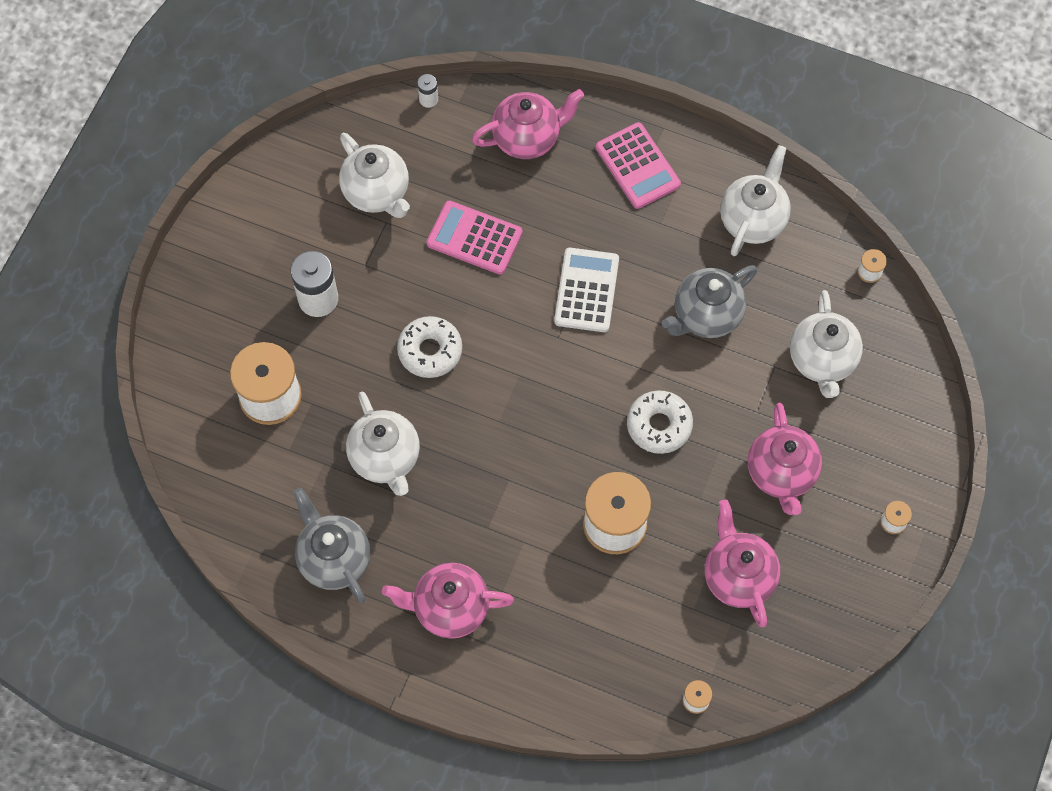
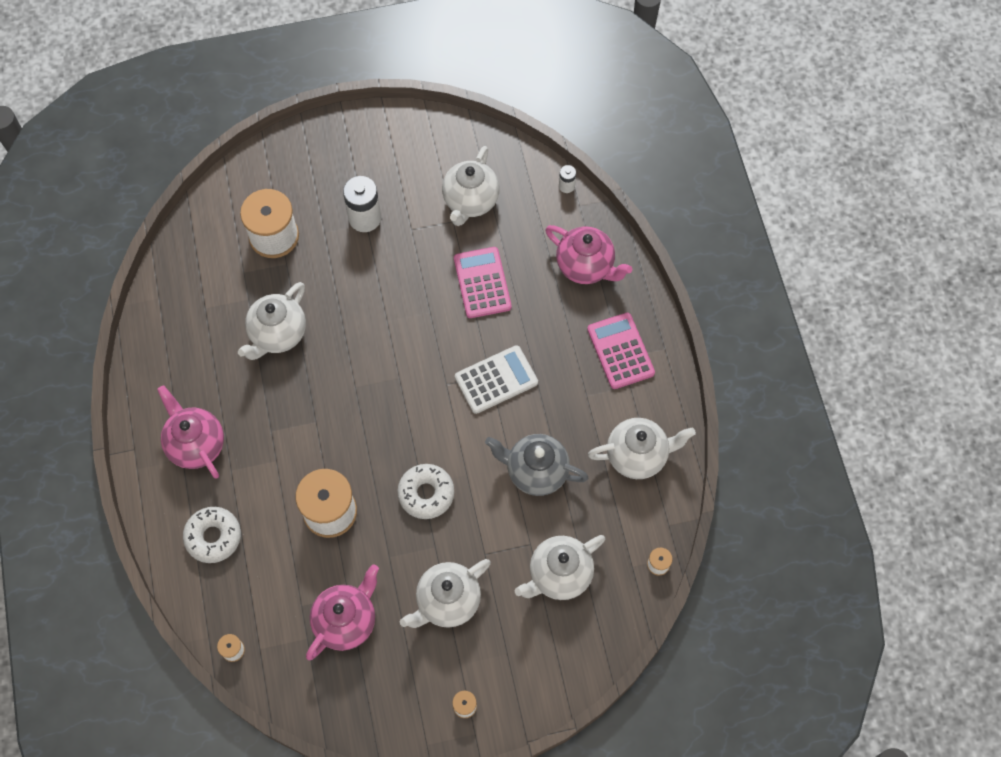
camera: 55 degrees right, 0 degrees up
(334, 559) = (184, 350): grey teapot -> none
(430, 351) = (376, 310): white donut -> white donut (213, 537)
(637, 166) = (620, 351): pink calculator -> pink calculator turned 135 degrees clockwise
(781, 474) = (447, 602): pink teapot -> white teapot

